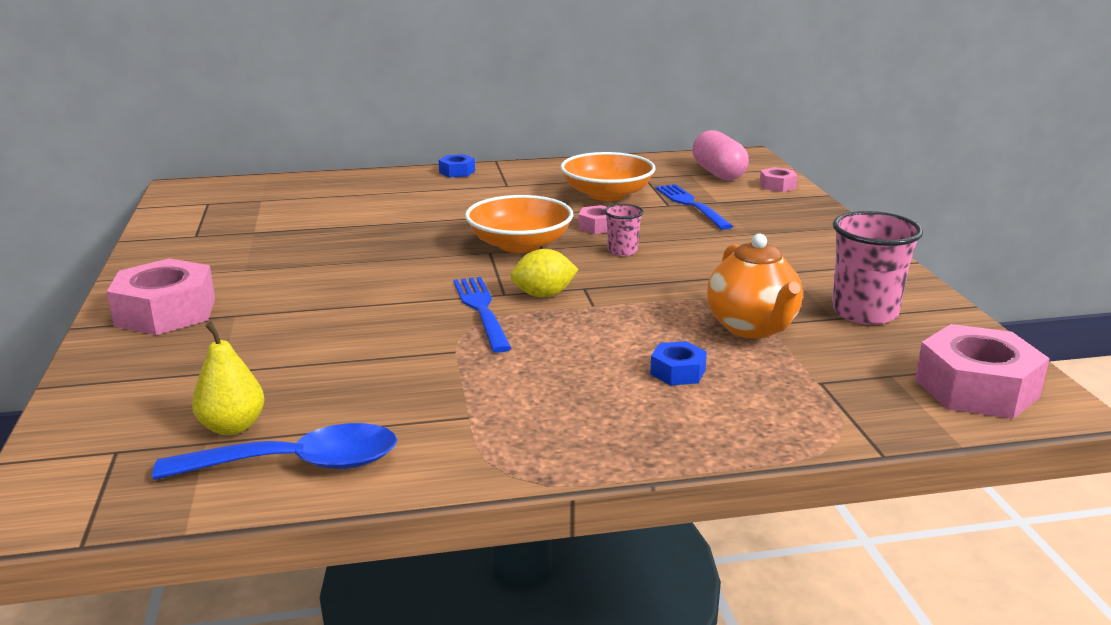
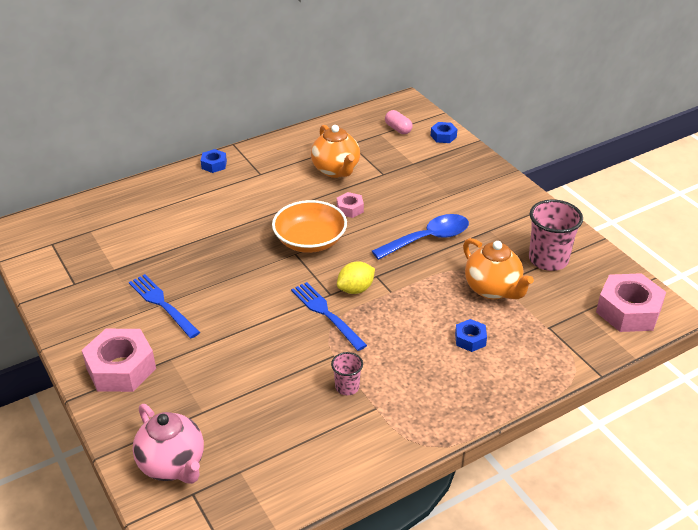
camera: 20 degrees left, 15 degrees up
(124, 415) = (173, 465): none -> pink teapot
(232, 427) = (246, 455): yellow pear -> none
(298, 464) = (306, 472): blue spoon -> blue spoon (428, 239)
(607, 194) = (336, 170): orange bowl -> orange teapot
(622, 251) = (380, 232): pink cup -> pink cup (347, 387)
(691, 205) = (398, 171): blue fork -> blue fork (162, 304)
(718, 173) = (398, 129): pink capsule -> pink capsule, size x0.60
(777, 186) = (443, 136): pink nut -> blue nut

